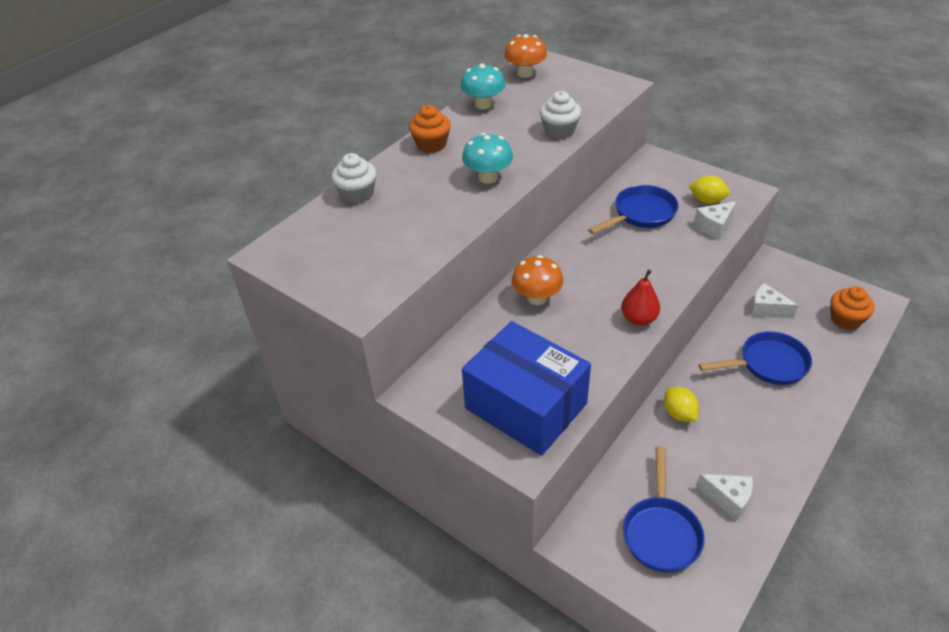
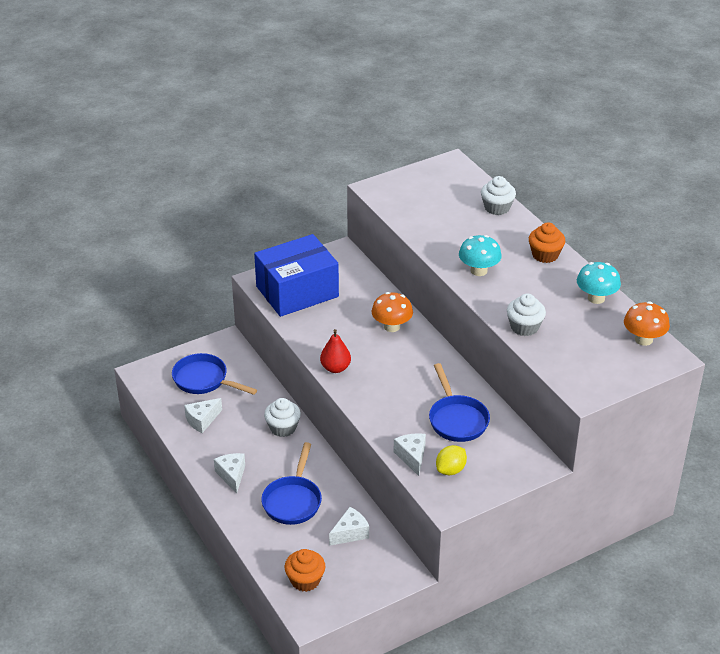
camera: 110 degrees right, 5 degrees down
(679, 413) = (283, 428): yellow lemon -> white cupcake
(782, 429) = (232, 475): none -> white cheese

